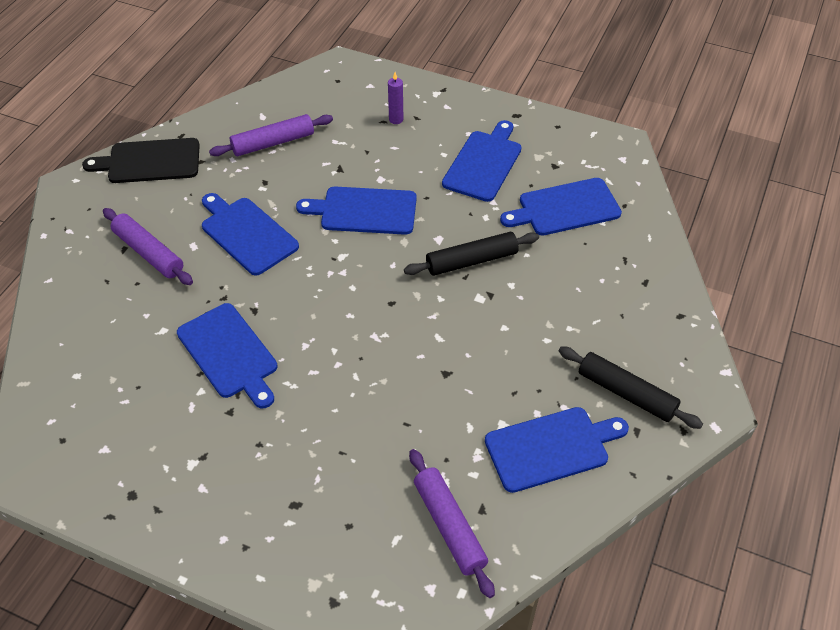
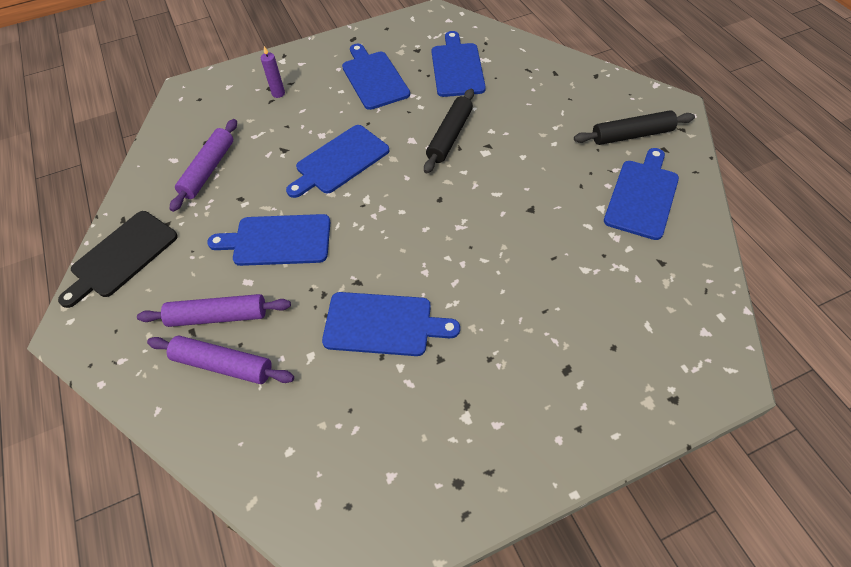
camera: 45 degrees left, 5 degrees up
(449, 526) = (661, 288): purple rolling pin -> purple rolling pin (223, 364)
(565, 208) = (457, 67): blue cutting board -> blue cutting board turned 150 degrees clockwise

